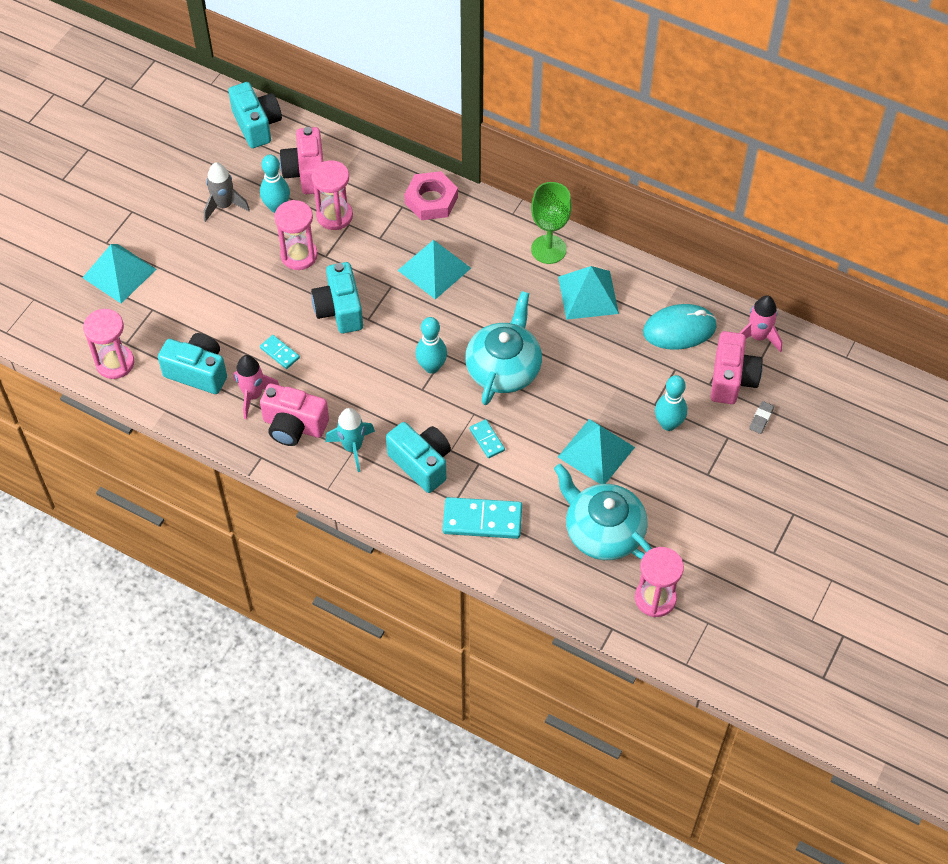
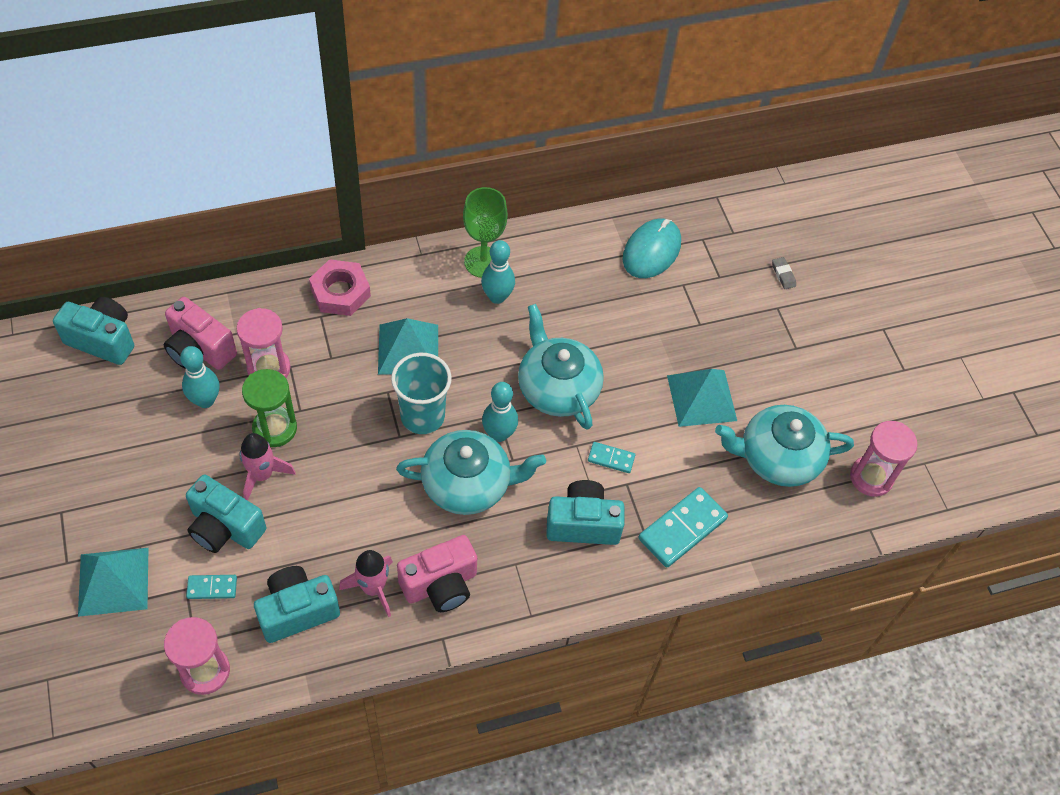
camera: 50 degrees left, 0 degrees up
(224, 205) = (151, 437): grey rocket -> none
(280, 353) = (354, 530): turquoise domino -> turquoise domino (212, 587)
(299, 255) = (275, 428): pink hourglass -> green hourglass
(339, 310) = (366, 448): turquoise camera -> turquoise camera (225, 527)
(352, 447) = (511, 559): turquoise rocket -> none
(377, 381) = (468, 484): none -> turquoise teapot
(396, 318) = (422, 416): none -> turquoise cup
(588, 295) = (555, 276): turquoise pyramid -> none
(668, 424) = (726, 331): turquoise bowling pin -> turquoise bowling pin (497, 297)
(732, 379) = (730, 260): pink camera -> none
(758, 337) = (711, 214): pink rocket -> pink rocket (262, 475)

